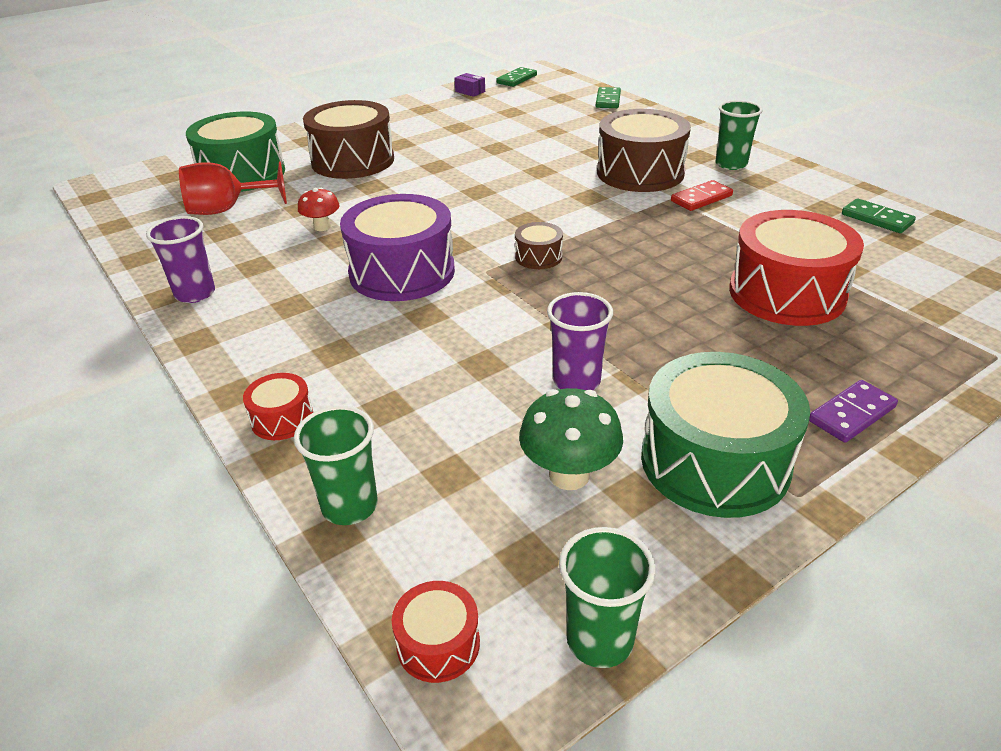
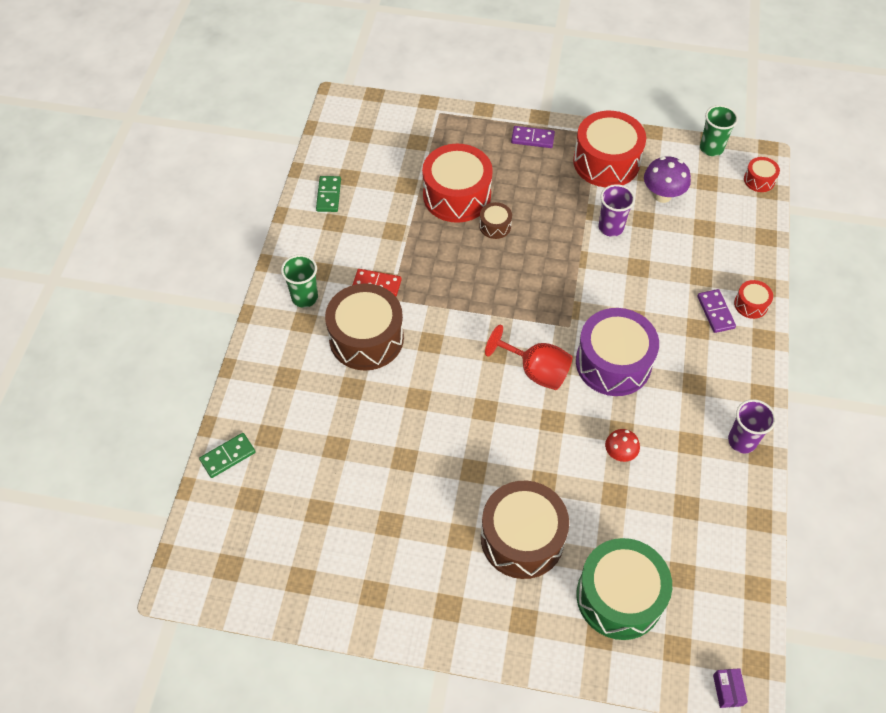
camera: 135 degrees left, 20 degrees up
(226, 210) = (666, 539): red goblet -> red goblet (536, 371)
(327, 380) = (715, 312): none -> purple domino
(350, 506) = (752, 243): green cup -> none
(470, 91) = (296, 593): purple box -> purple box (727, 690)
(517, 79) = (226, 580): green domino -> none
(538, 257) = (530, 313): brown drum -> brown drum (495, 226)
(569, 475) = (662, 195): green mushroom -> purple mushroom
(715, 461) = (606, 162): green drum -> red drum

